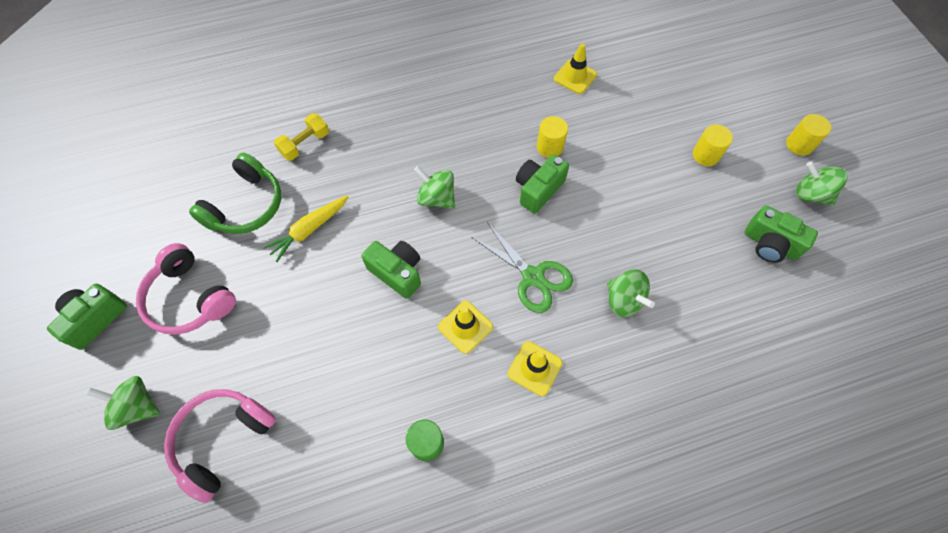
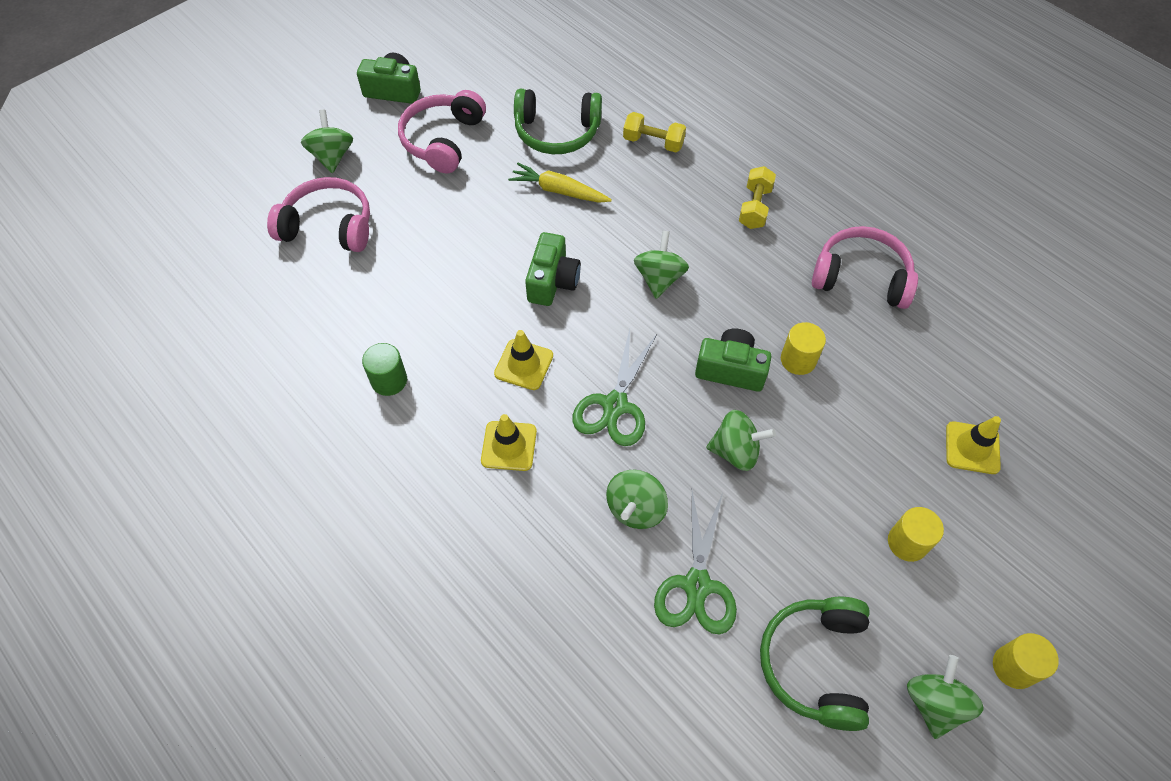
camera: 65 degrees right, 5 degrees down
(408, 110) = (754, 207): none -> yellow dumbbell
(503, 81) = (861, 277): none -> pink headphones
(575, 77) = (924, 349): yellow traffic cone -> yellow traffic cone (972, 448)
(604, 217) = (735, 451): none -> green spinning top
(695, 287) = (697, 585): none -> green scissors
(770, 244) = (815, 664): green camera -> green headphones

